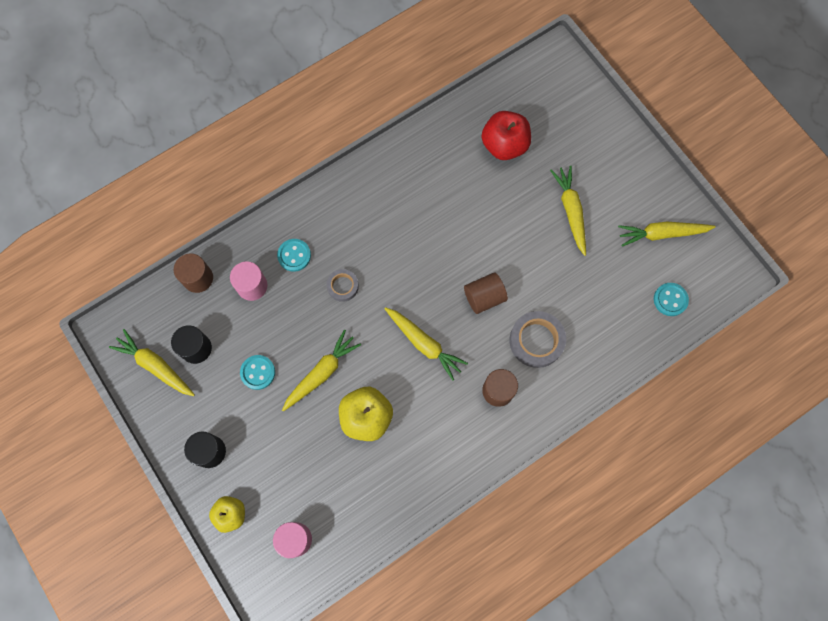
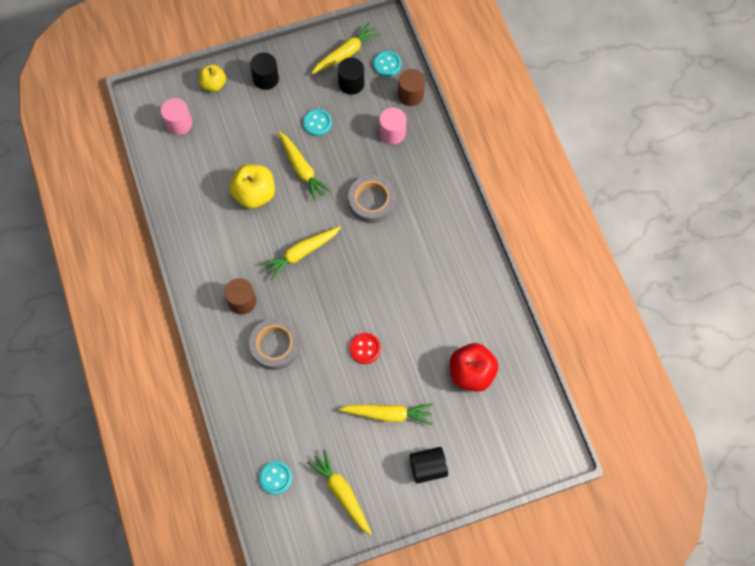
camera: 105 degrees right, 5 degrees down
(294, 255) = (410, 170): turquoise button -> turquoise button (387, 64)
(343, 286) = (371, 201): grey tape -> grey tape, size x1.71
(484, 297) = (327, 313): brown cylinder -> none
(511, 250) = (365, 349): none -> red button
(609, 163) = (428, 467): none -> black cylinder
(661, 234) = (342, 493): yellow carrot -> yellow carrot turned 45 degrees counterclockwise

